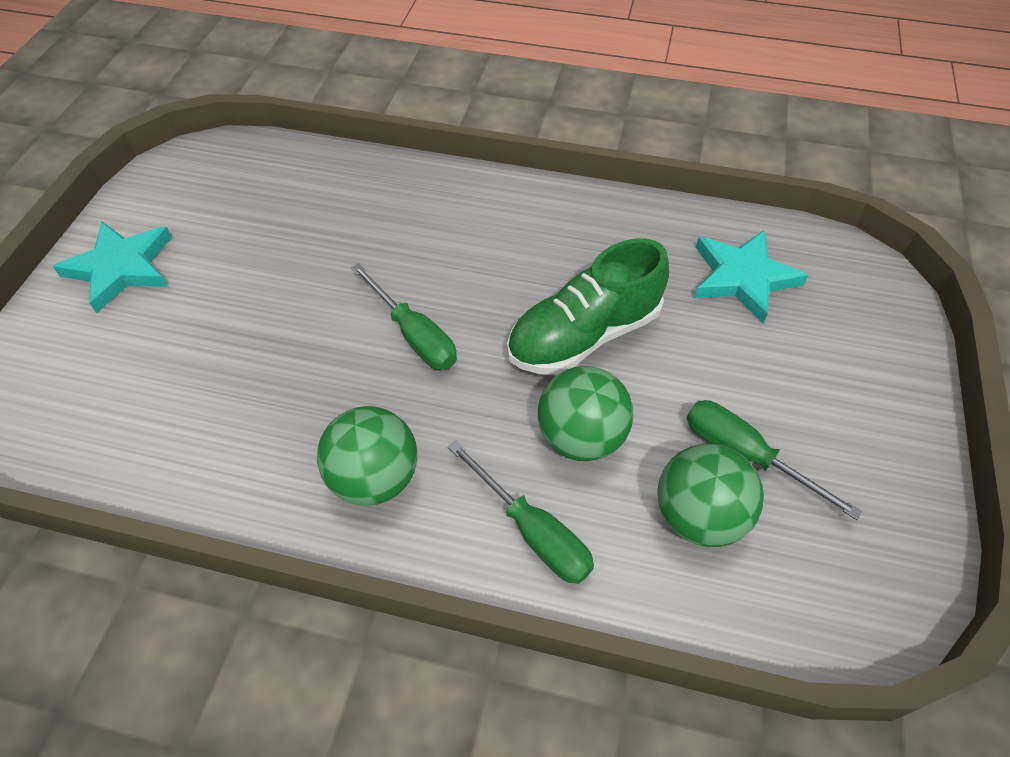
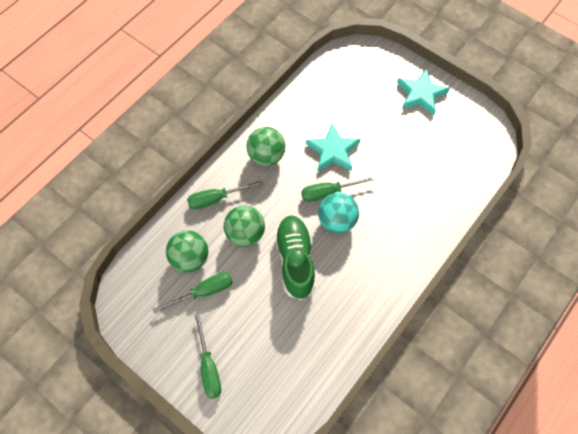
camera: 115 degrees right, 10 degrees up
(469, 303) = (337, 221): none -> turquoise ball
(742, 277) = (294, 355): turquoise star -> turquoise star (333, 150)
(860, 383) = (208, 367): none -> green screwdriver

